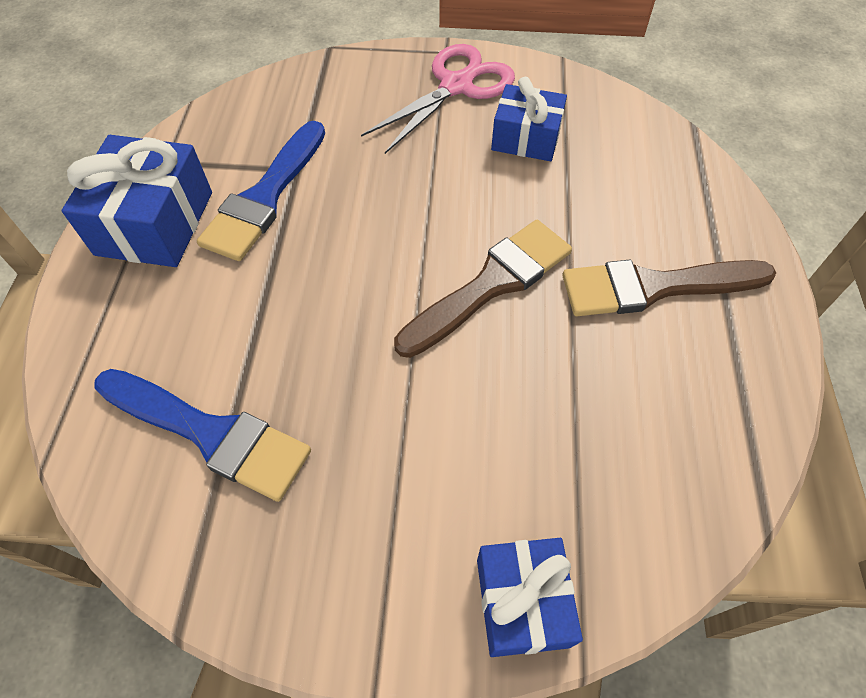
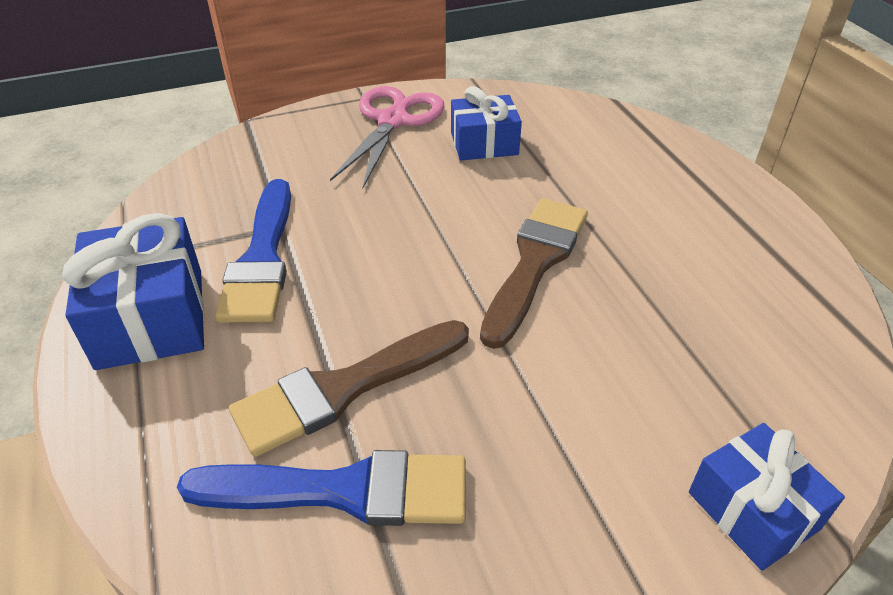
camera: 25 degrees left, 15 degrees down
(655, 287) = (672, 221): brown brush -> brown brush (344, 388)

